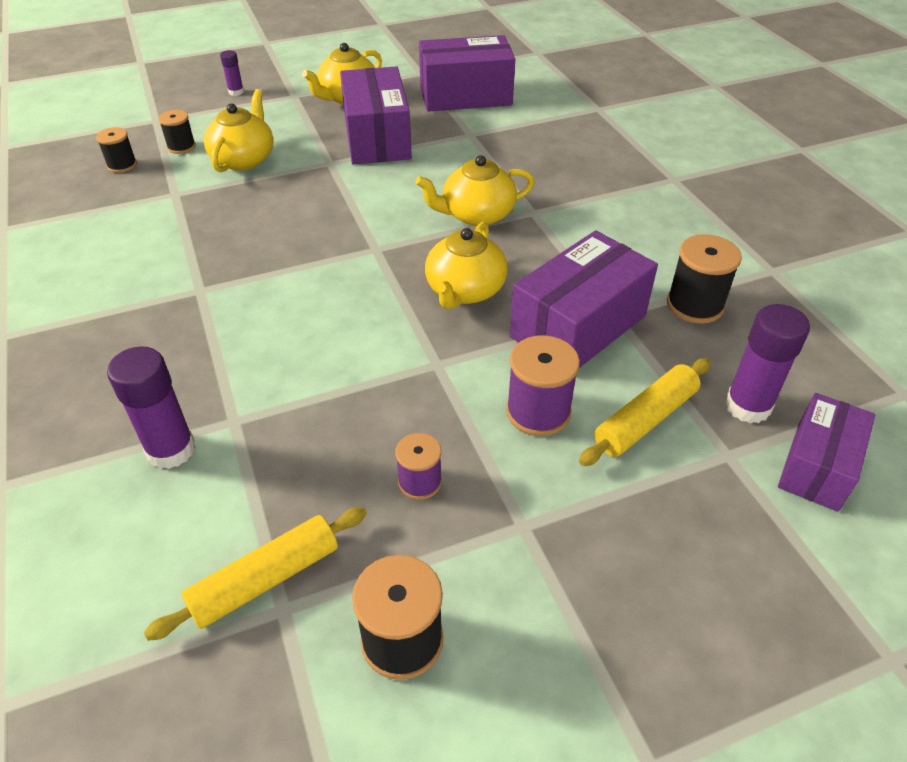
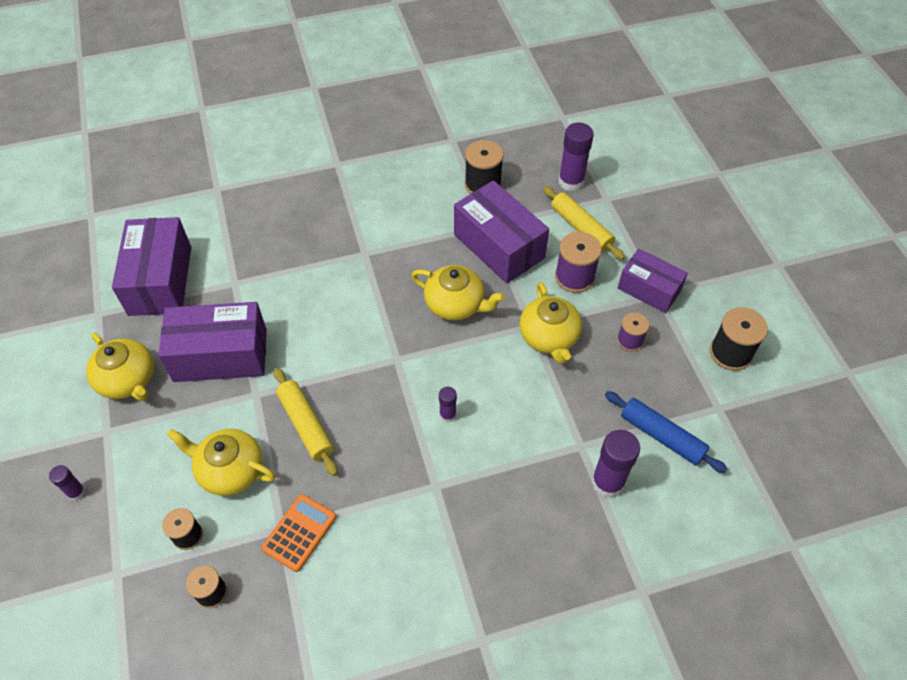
camera: 85 degrees left, 10 degrees up
(167, 204) = (299, 532): none -> orange calculator
(237, 519) = (661, 436): none -> blue rolling pin
(265, 579) = (701, 418): yellow rolling pin -> yellow rolling pin (305, 425)
(294, 293) = (447, 415): none -> purple glue stick
(476, 215) = (362, 289): yellow teapot -> yellow teapot (549, 337)
(817, 466) = (613, 166): purple box -> purple box (649, 289)

